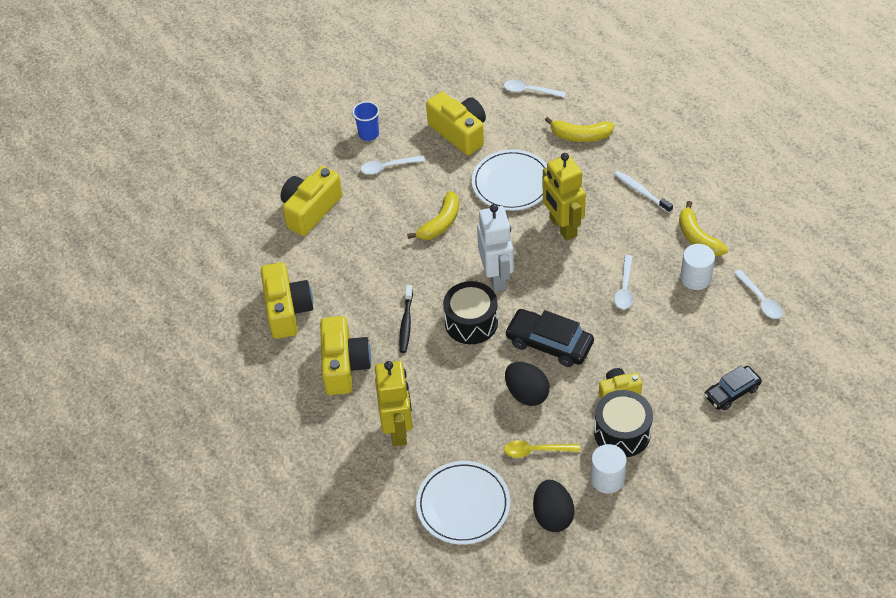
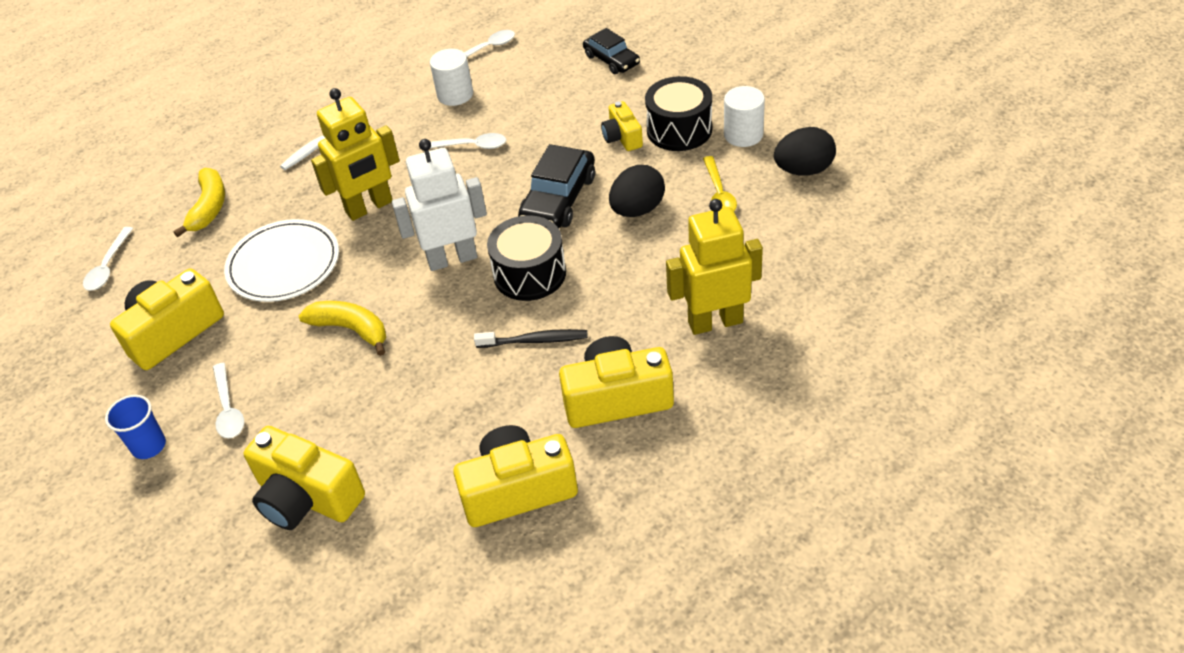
camera: 95 degrees left, 5 degrees down
(463, 504) = (811, 245): white plate -> none
(698, 238) = (395, 97): yellow banana -> none

